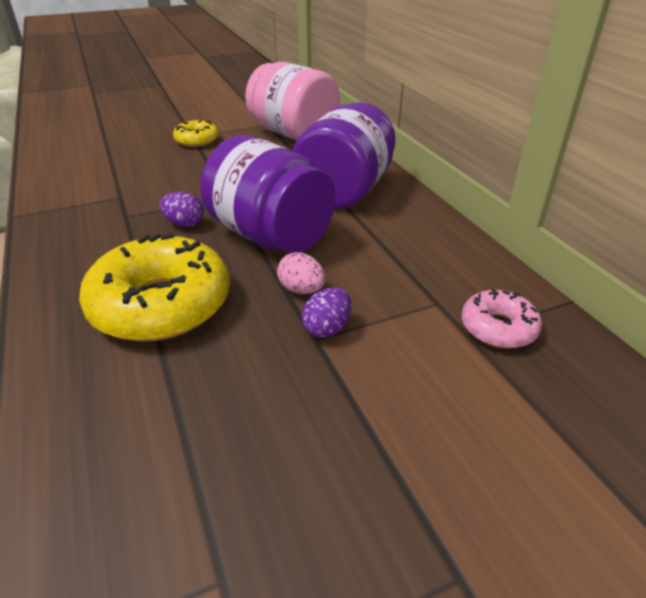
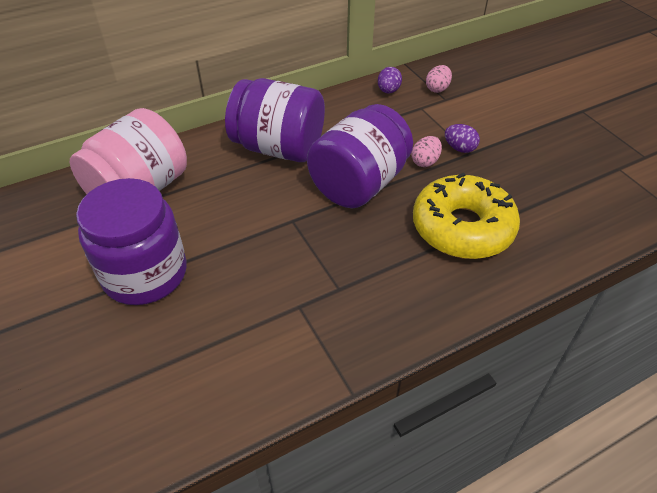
camera: 95 degrees left, 10 degrees up
(184, 224) = (348, 240): purple egg -> purple egg (388, 91)
(197, 140) = (145, 273): yellow donut -> purple jar
(498, 328) = (437, 89): pink donut -> pink egg

